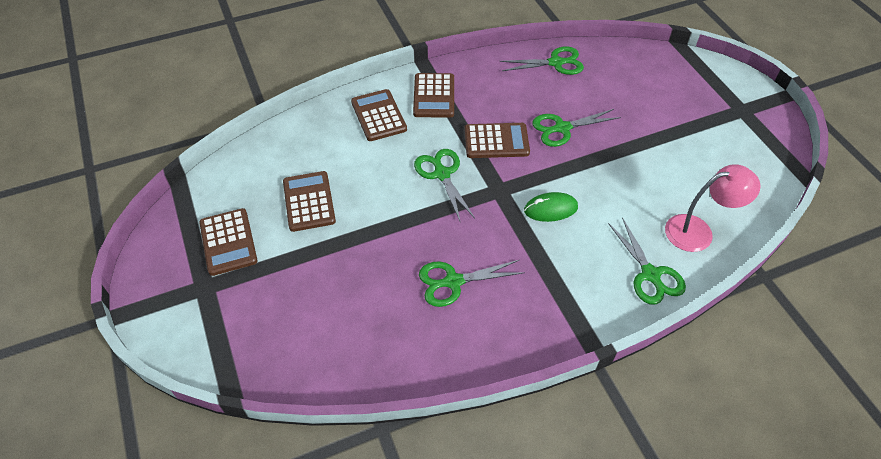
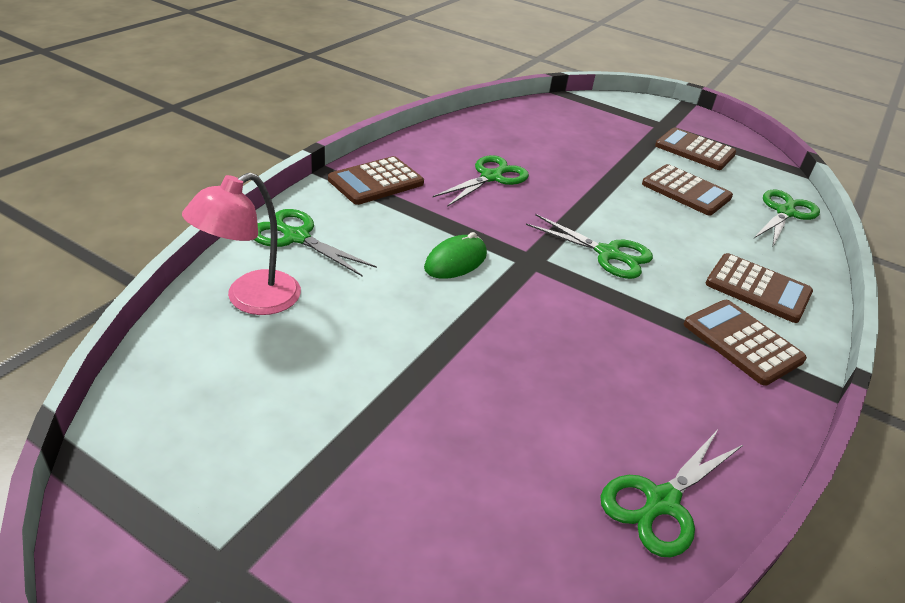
camera: 140 degrees right, 15 degrees down
(496, 141) = (595, 313): brown calculator -> brown calculator (376, 182)
(562, 128) = (532, 369): green scissors -> green scissors (785, 212)

